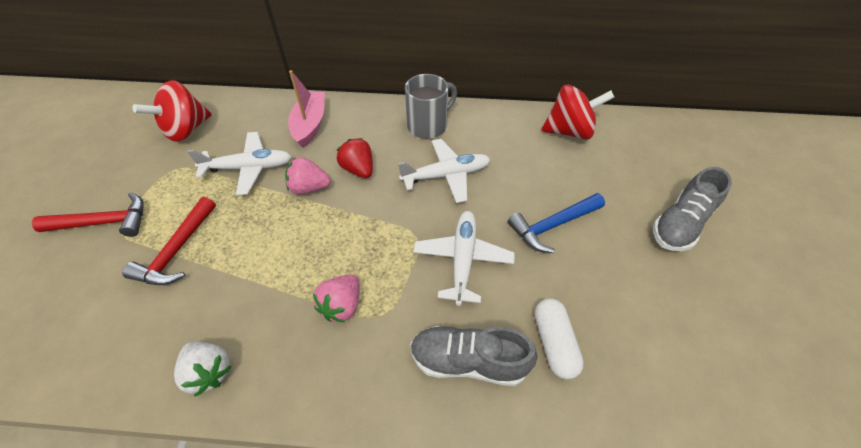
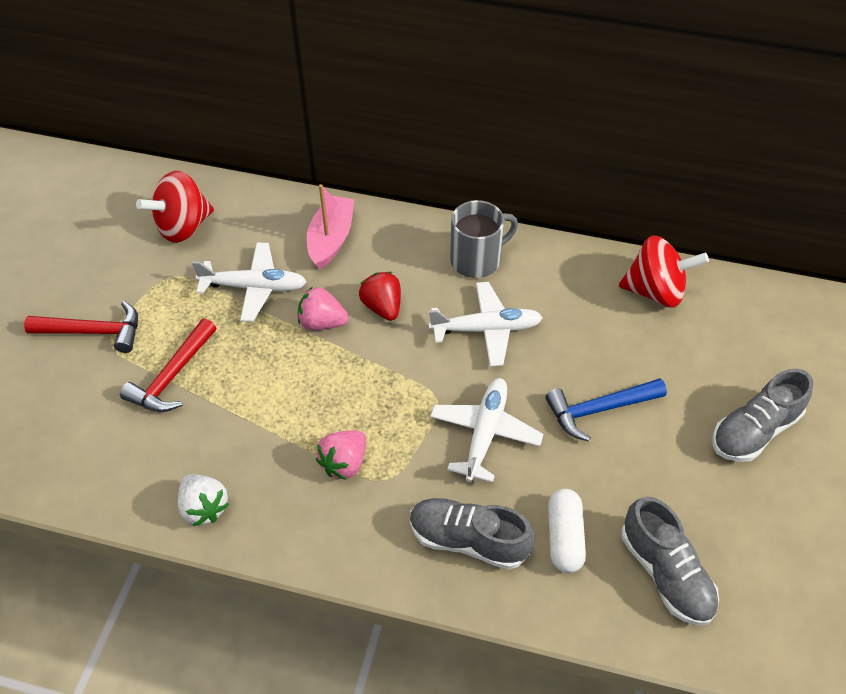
camera: 10 degrees right, 0 degrees up
(652, 362) = (665, 573): none -> grey shoe

